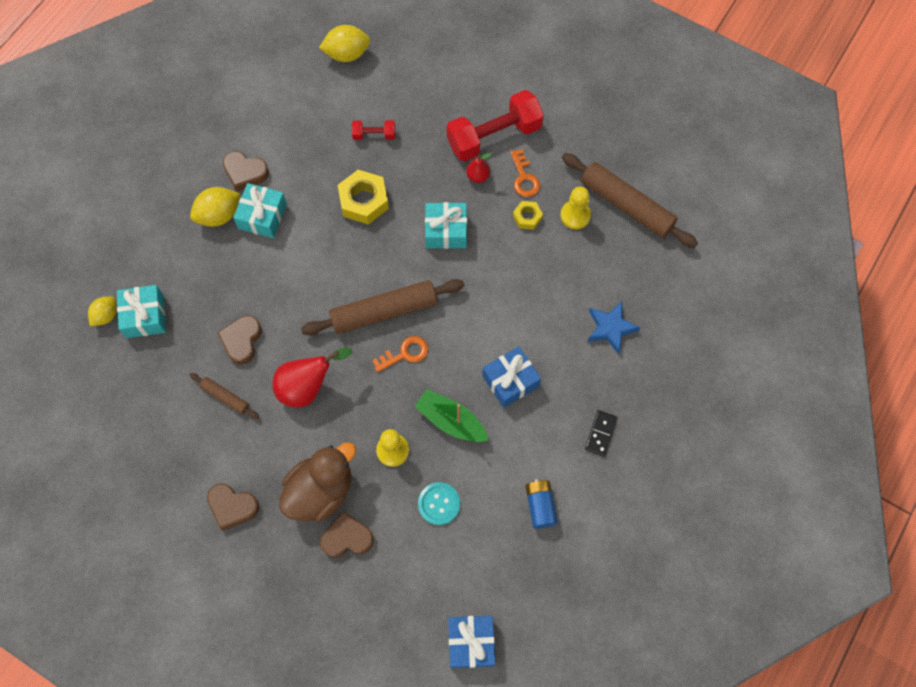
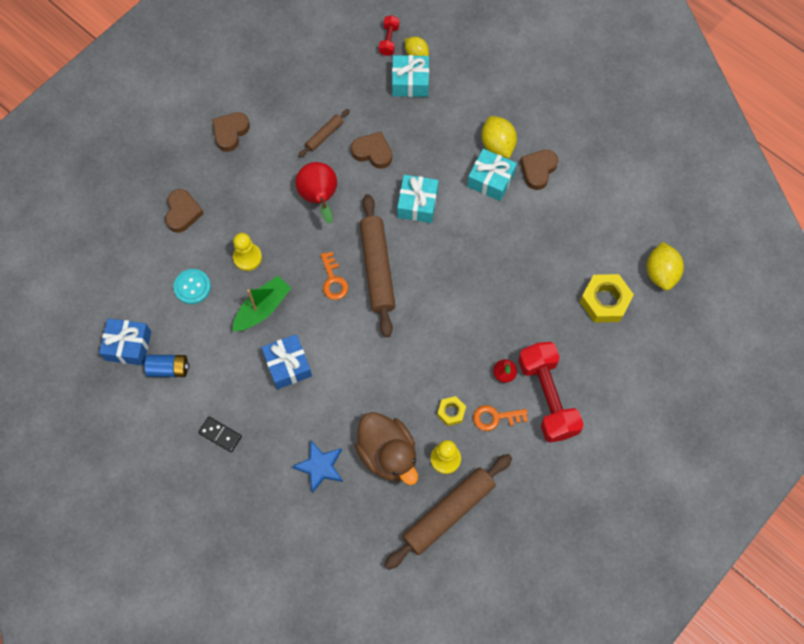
camera: 100 degrees right, 0 degrees up
(320, 491) = (226, 198): brown duck -> brown duck (388, 454)
(364, 201) = (493, 266): yellow nut -> yellow nut (604, 301)
(374, 135) = (564, 285): red dumbbell -> red dumbbell (389, 40)
(446, 231) = (449, 334): turquoise gift -> turquoise gift (417, 204)
(471, 642) = (73, 293): blue gift -> blue gift (128, 346)

